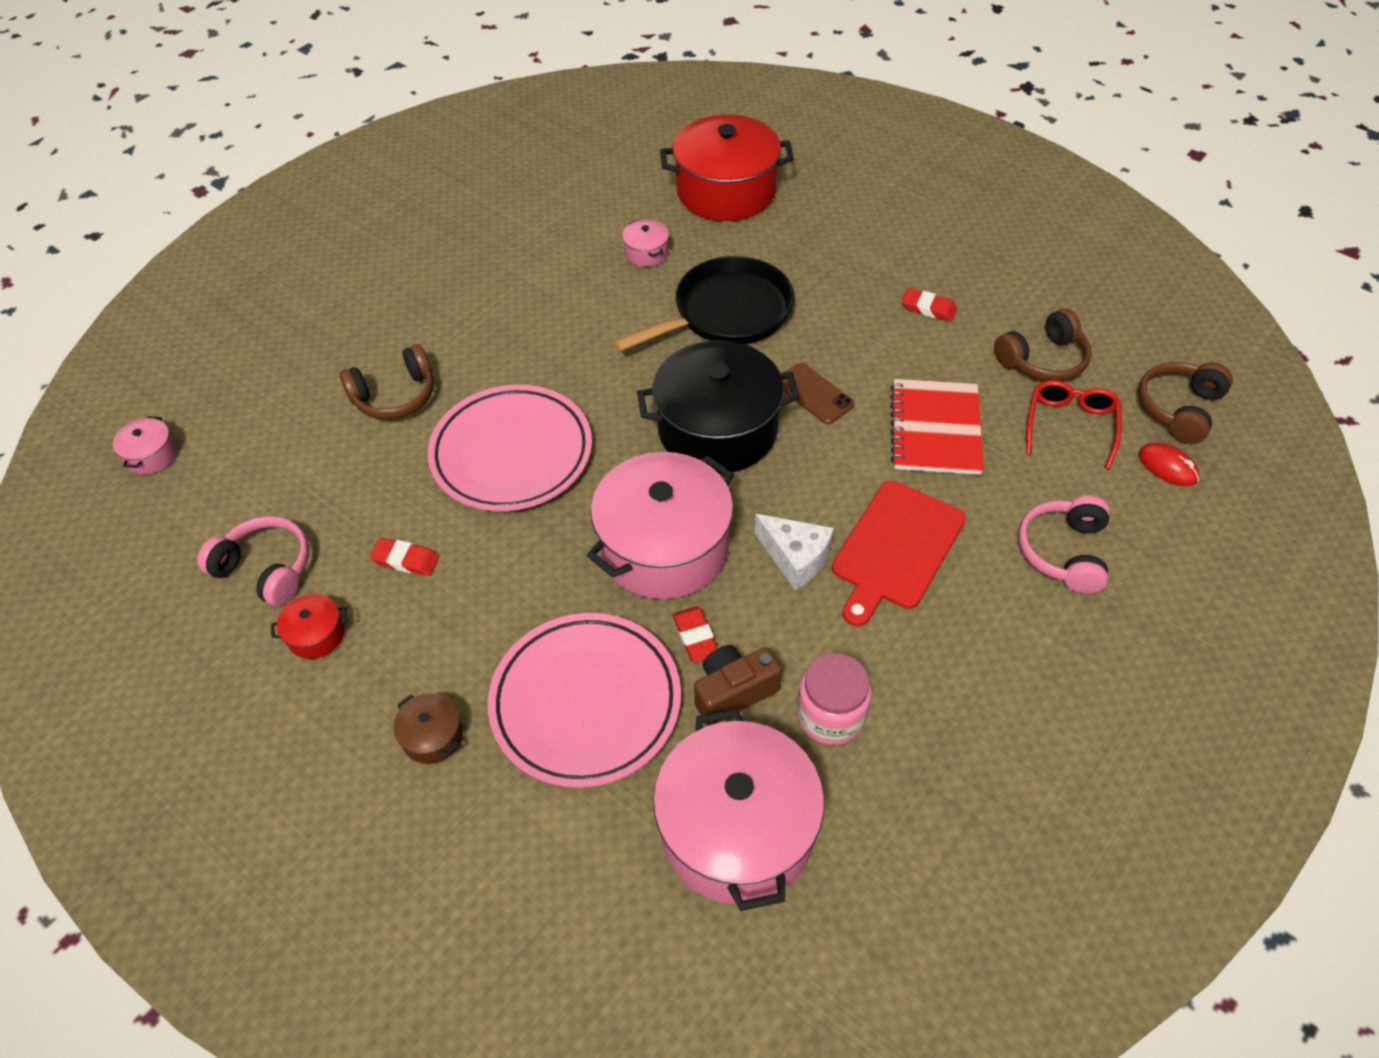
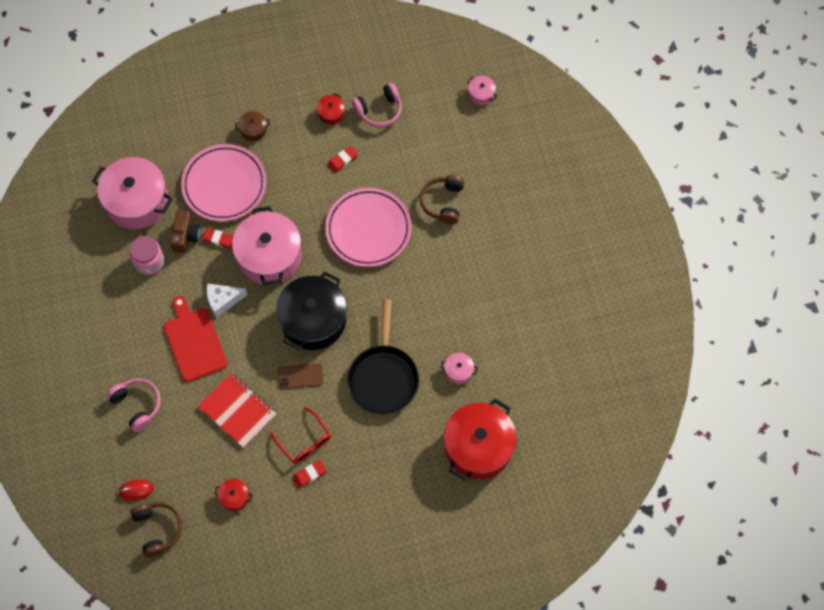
camera: 125 degrees right, 15 degrees up
(1043, 360) = (234, 497): brown headphones -> red pot
(1070, 426) = (190, 471): red glasses -> red glasses (304, 441)

